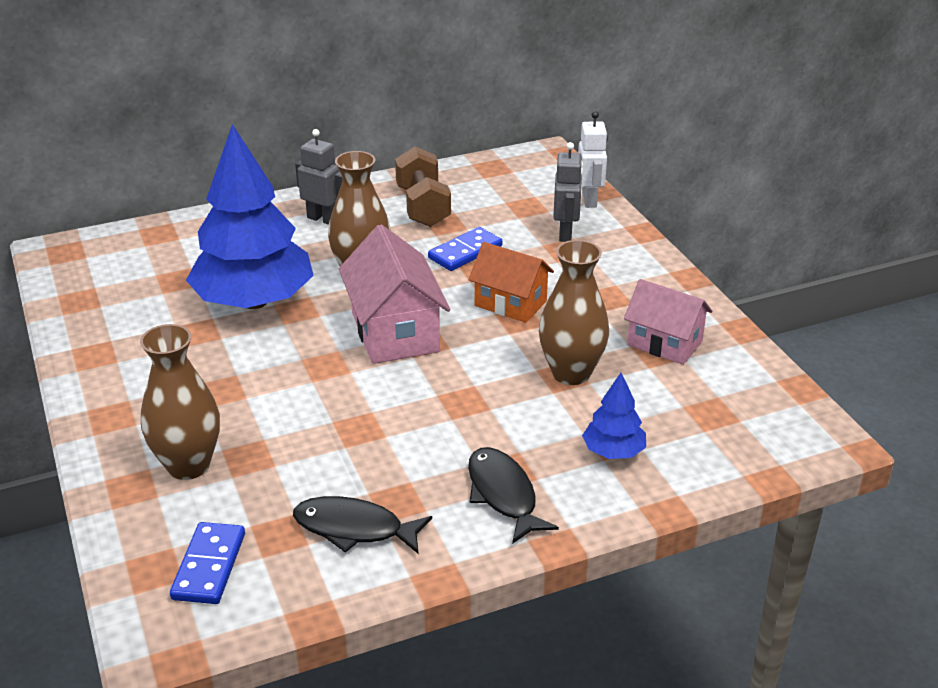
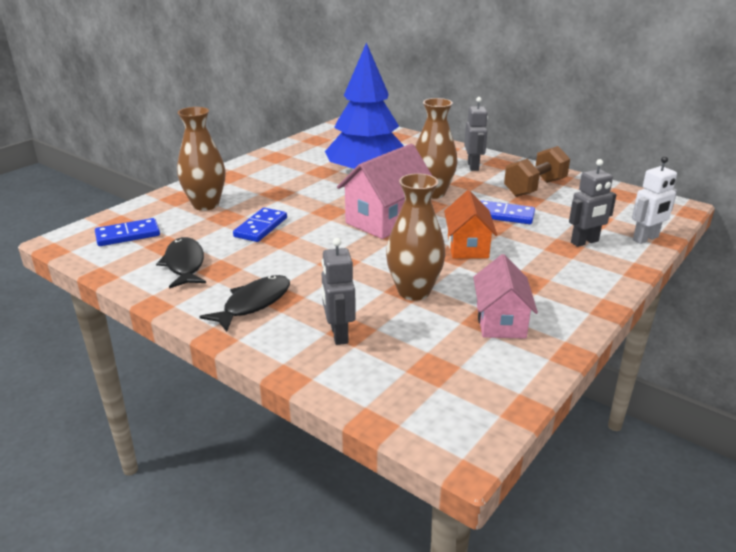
camera: 60 degrees right, 5 degrees down
(314, 435) = (260, 227): none -> blue domino
(613, 451) = (338, 334): blue tree -> grey robot

